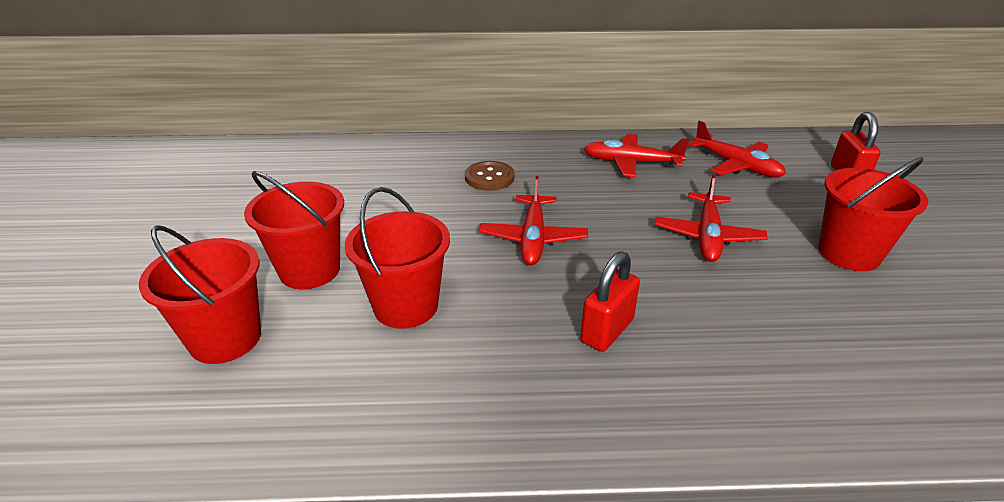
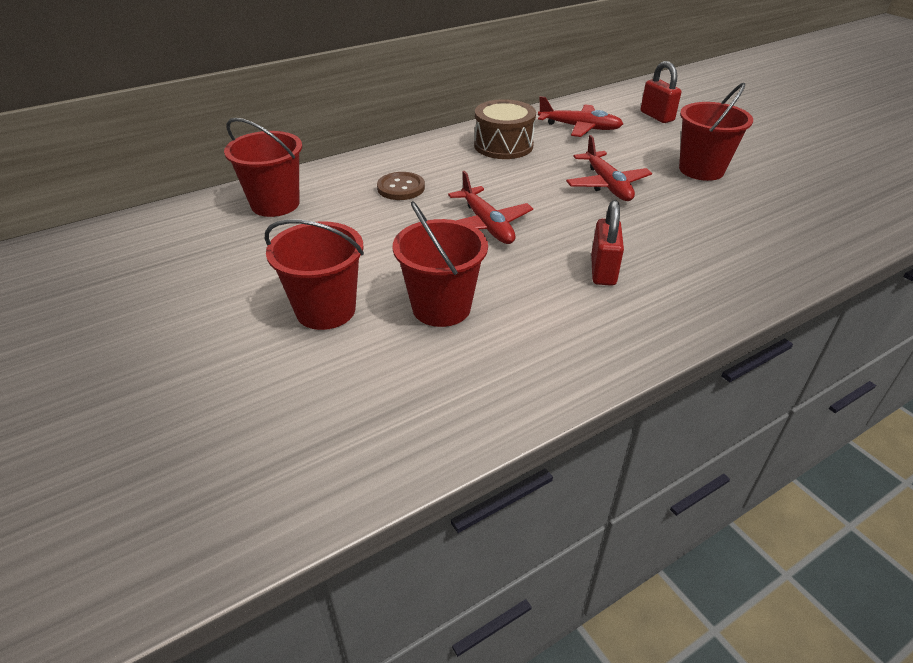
camera: 30 degrees left, 5 degrees up
(225, 339) = (313, 388): red bucket -> red bucket (275, 204)
(631, 163) = (503, 145): red plane -> brown drum

